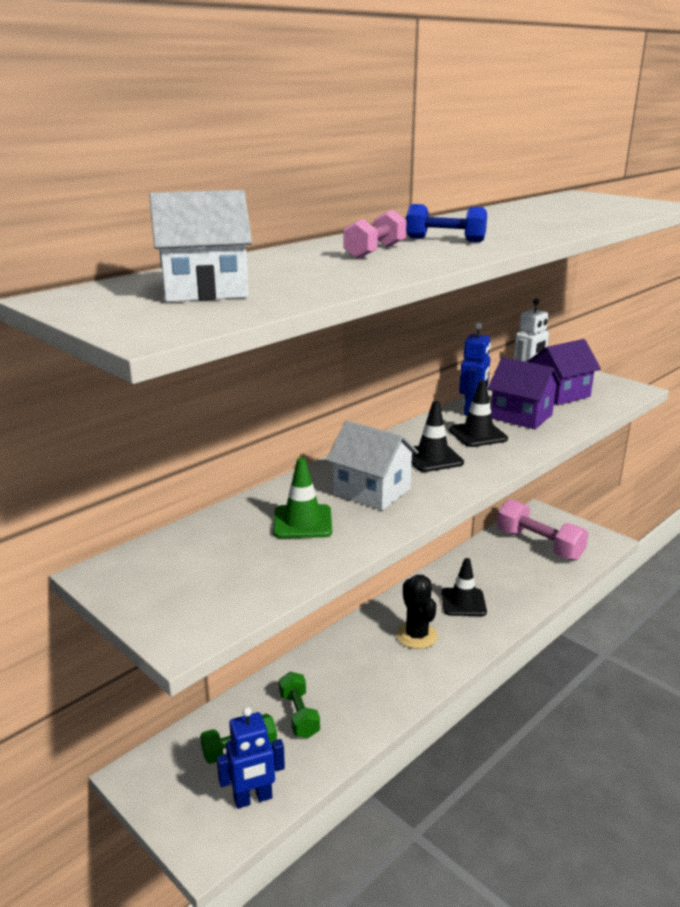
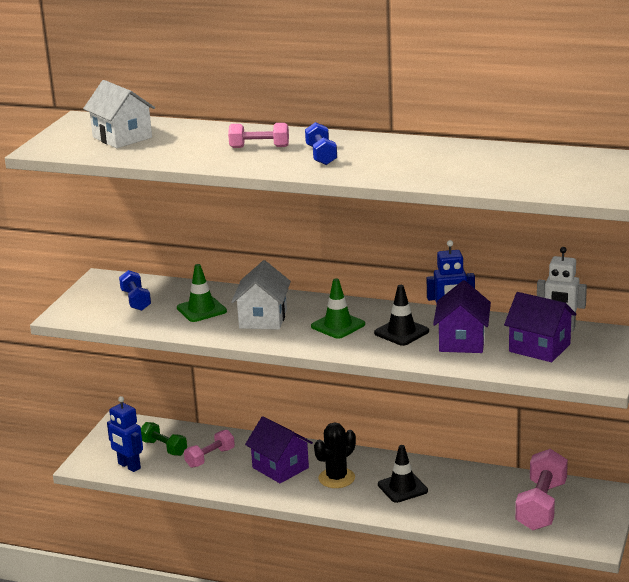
camera: 65 degrees right, 0 degrees up
(214, 562) = (136, 300): none -> blue dumbbell
(299, 715) = (210, 458): green dumbbell -> pink dumbbell
(366, 667) = (280, 468): none -> purple house
(432, 458) = (338, 325): black traffic cone -> green traffic cone

